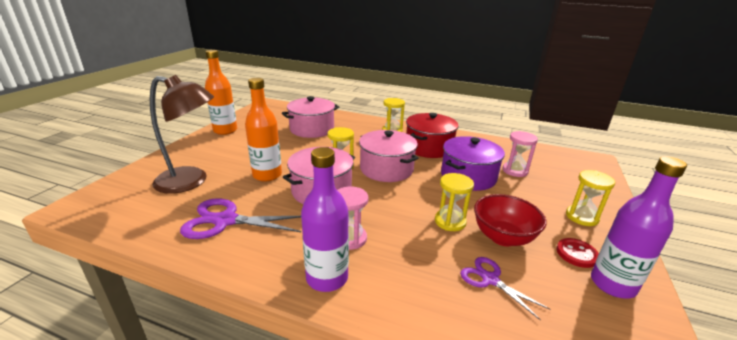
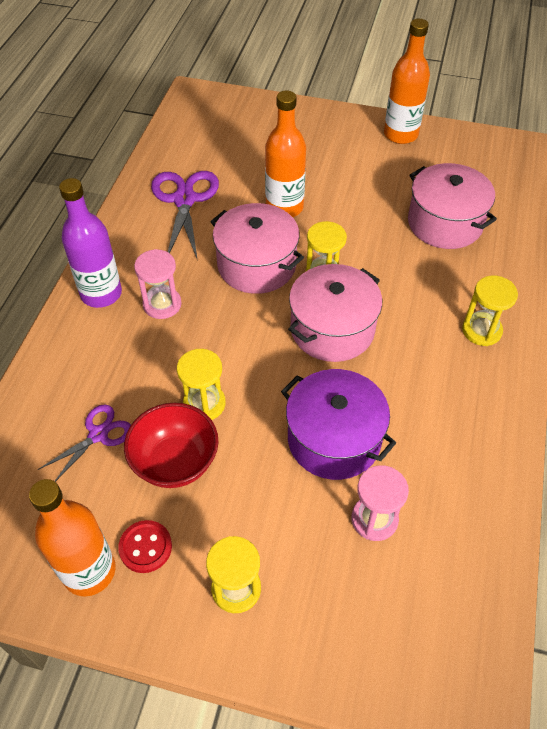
camera: 85 degrees right, 25 degrees up
(191, 181) = (255, 150): brown lamp -> none
(429, 147) = (429, 387): red pot -> none
(612, 284) = (89, 571): purple bottle -> orange bottle

